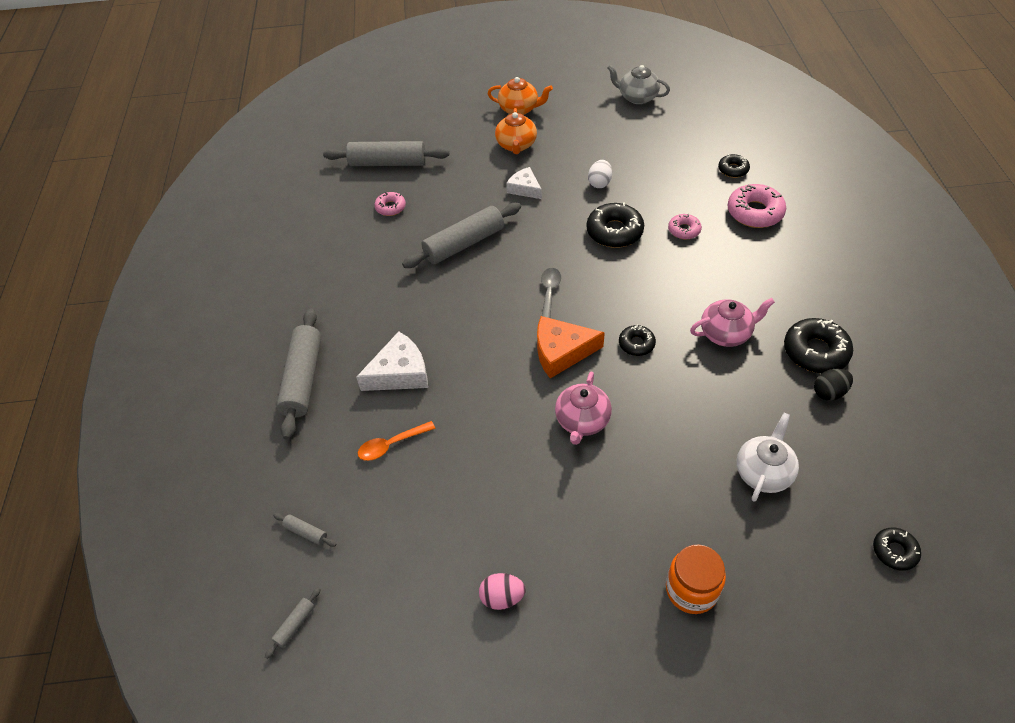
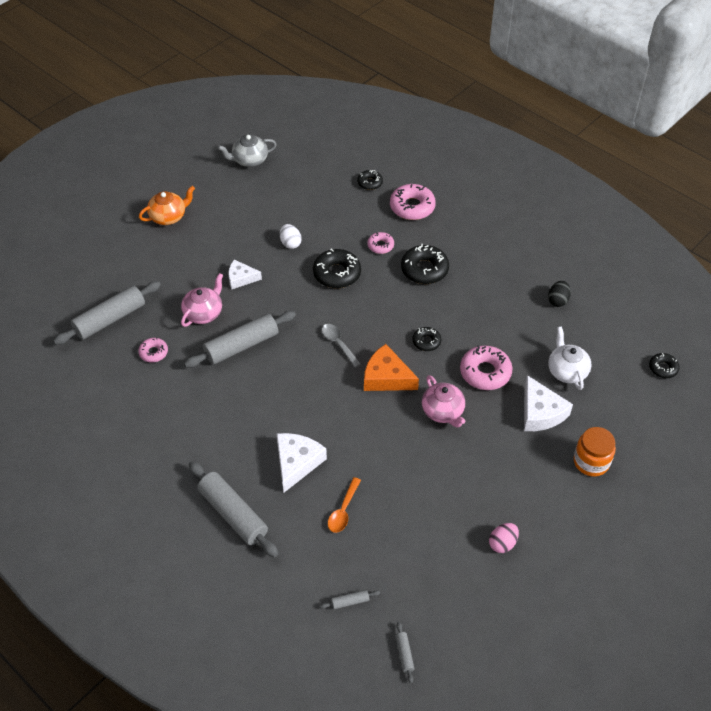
camera: 45 degrees left, 0 degrees up
(464, 244) = (241, 346): grey rolling pin -> grey rolling pin turned 45 degrees clockwise
(516, 145) = (198, 248): orange teapot -> none
(561, 352) = (386, 377): orange cheese -> orange cheese turned 75 degrees clockwise
(667, 412) = (485, 372): none -> pink donut
(686, 494) = (540, 412): none -> white cheese
(726, 333) = (471, 300): pink teapot -> pink teapot (204, 313)
(815, 351) = (529, 280): black donut -> black donut (424, 269)

